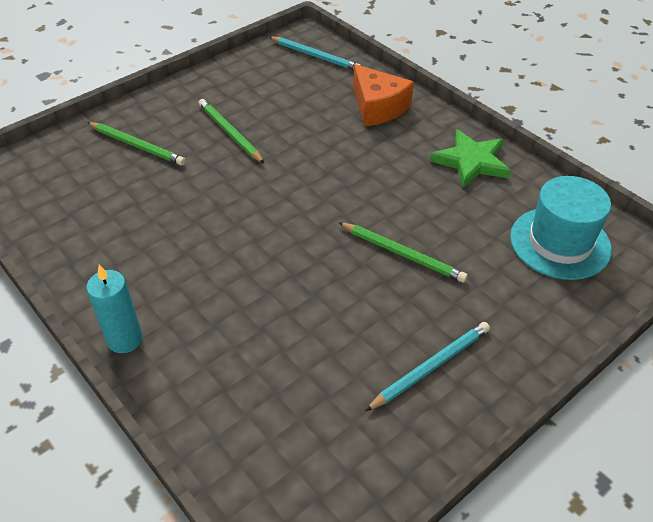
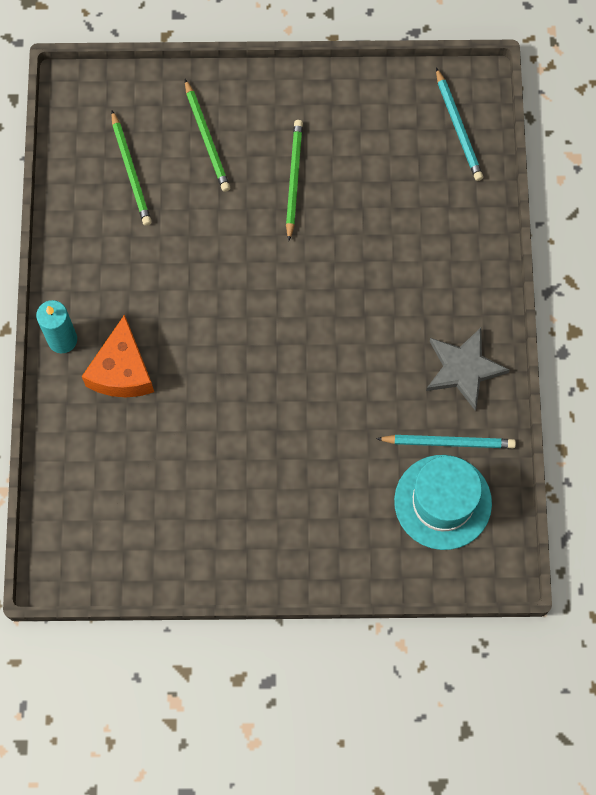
camera: 40 degrees right, 25 degrees up
(377, 107) = (449, 243): orange cheese -> orange cheese (122, 371)
(402, 254) = (313, 417): green pencil -> green pencil (131, 171)
(430, 367) = (239, 522): turquoise pencil -> turquoise pencil (448, 442)
(471, 161) = (464, 369): green star -> grey star

